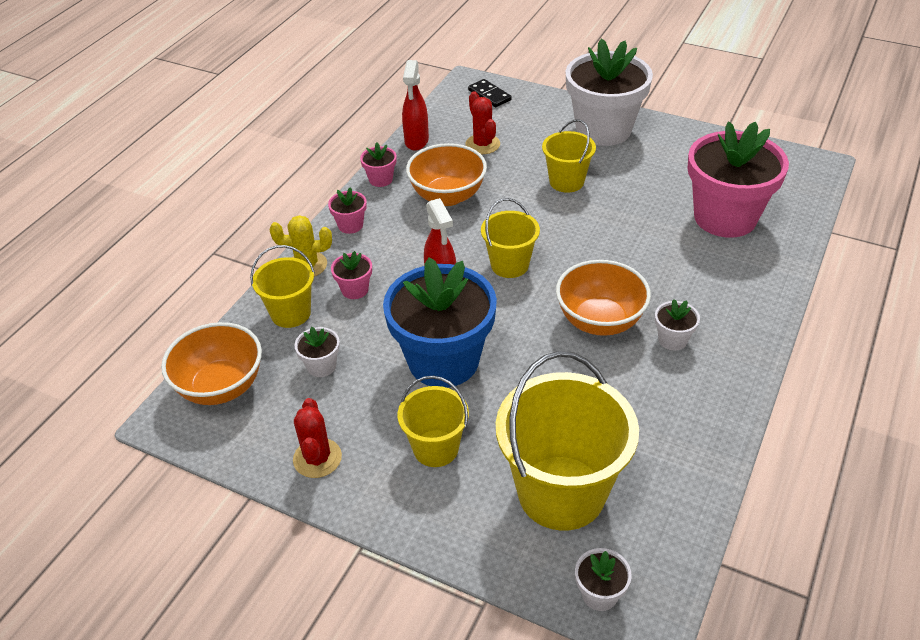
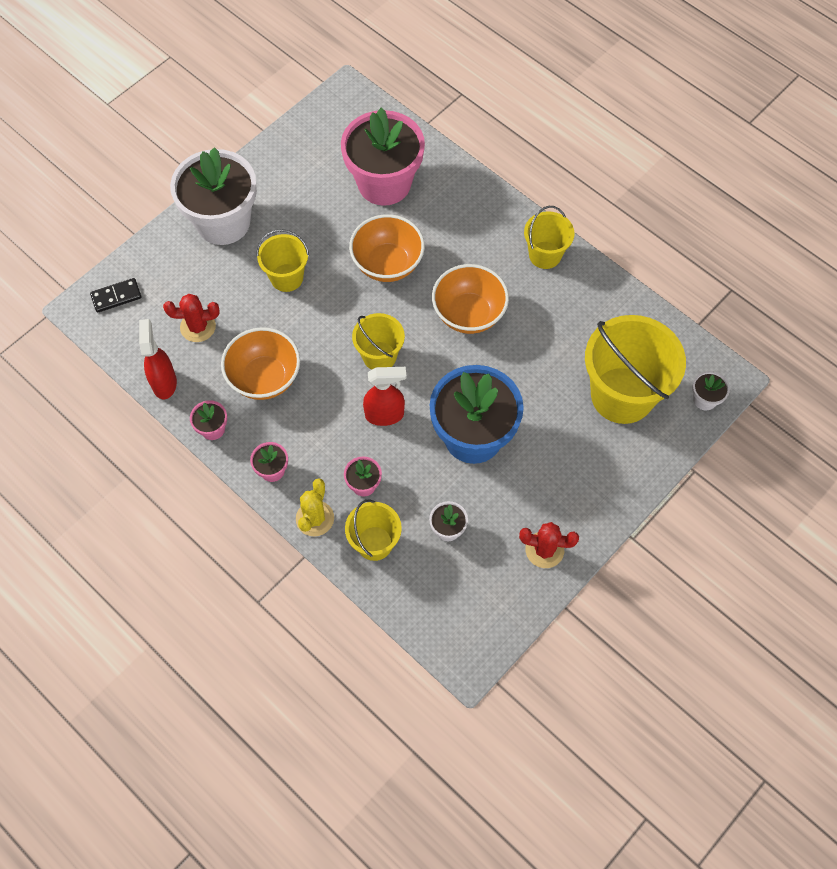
camera: 75 degrees left, 20 degrees up
(221, 387) = (445, 613): orange bowl -> orange bowl (387, 264)
(416, 141) = (164, 382): red spray bottle -> red spray bottle turned 120 degrees counterclockwise
(436, 448) = (559, 464): yellow bucket -> yellow bucket (545, 255)
(672, 340) = (505, 274): white flower pot -> none

